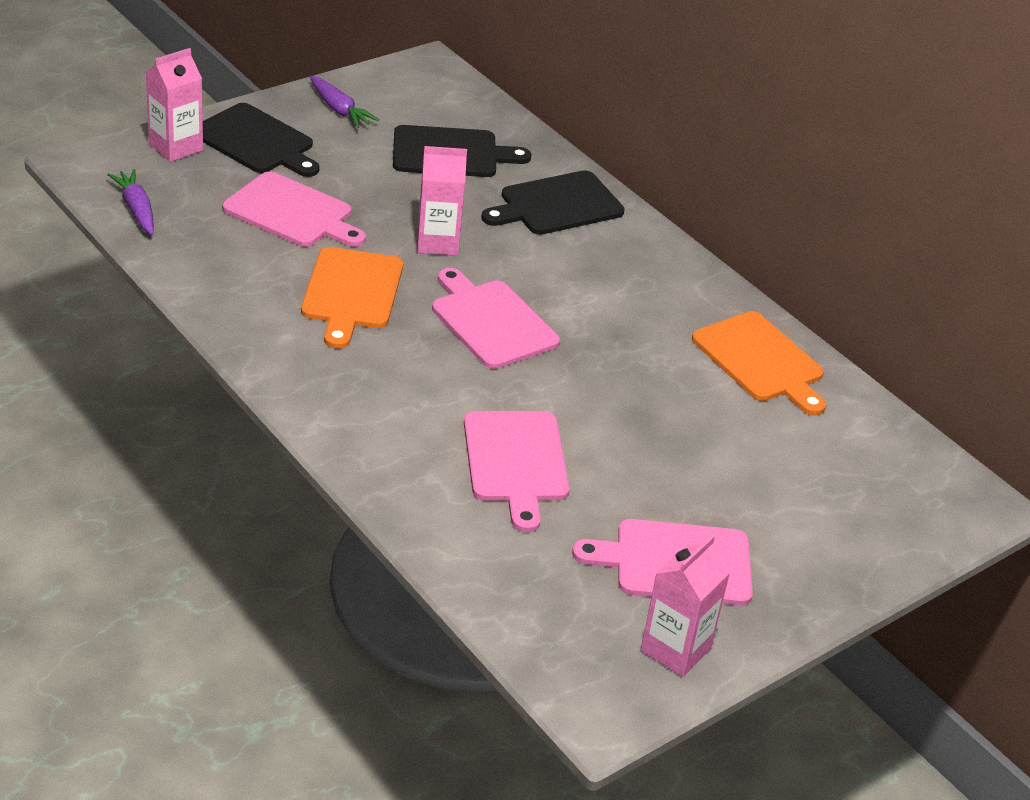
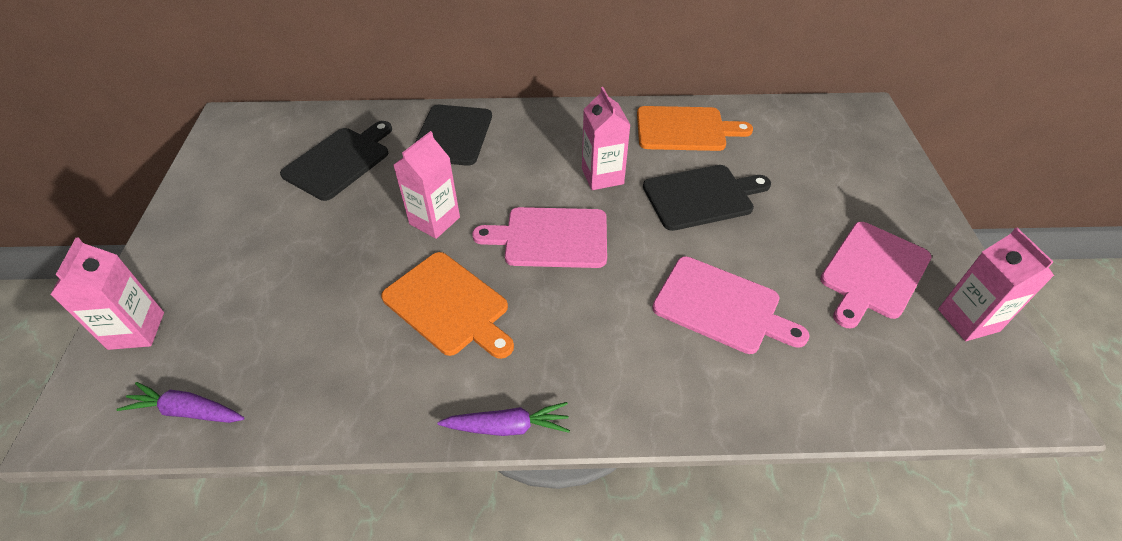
camera: 50 degrees left, 10 degrees up
(256, 141) = (196, 268): black cutting board -> black cutting board (702, 197)
(292, 213) = (312, 292): pink cutting board -> none
(339, 110) = (219, 195): purple carrot -> purple carrot (508, 426)
(614, 325) = (602, 176): none -> pink carton

